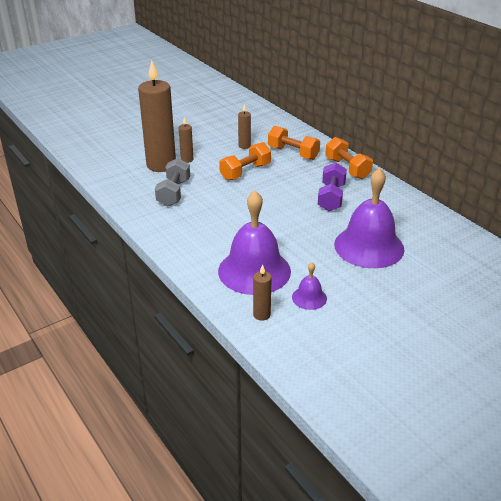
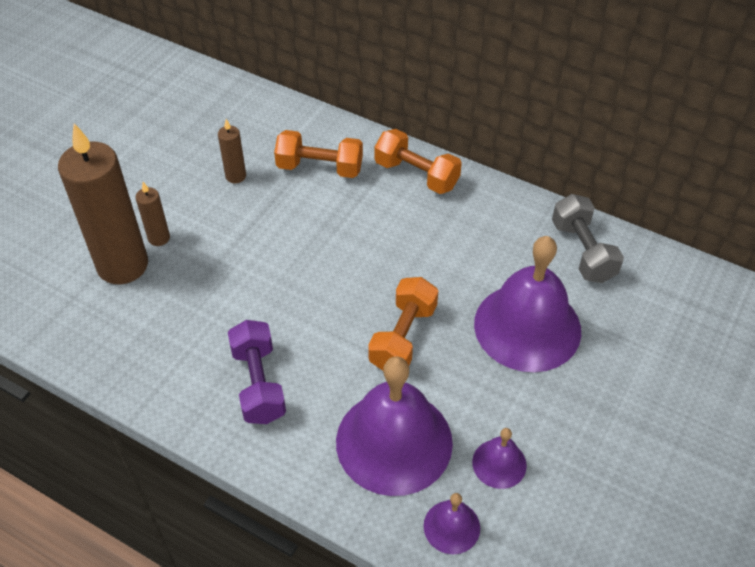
camera: 25 degrees left, 15 degrees up
(174, 193) = (179, 321): grey dumbbell -> grey dumbbell (582, 251)
(245, 172) = (268, 234): orange dumbbell -> orange dumbbell (403, 337)
(261, 315) = (451, 526): brown candle -> purple bell
(331, 197) = (425, 245): purple dumbbell -> purple dumbbell (258, 384)

